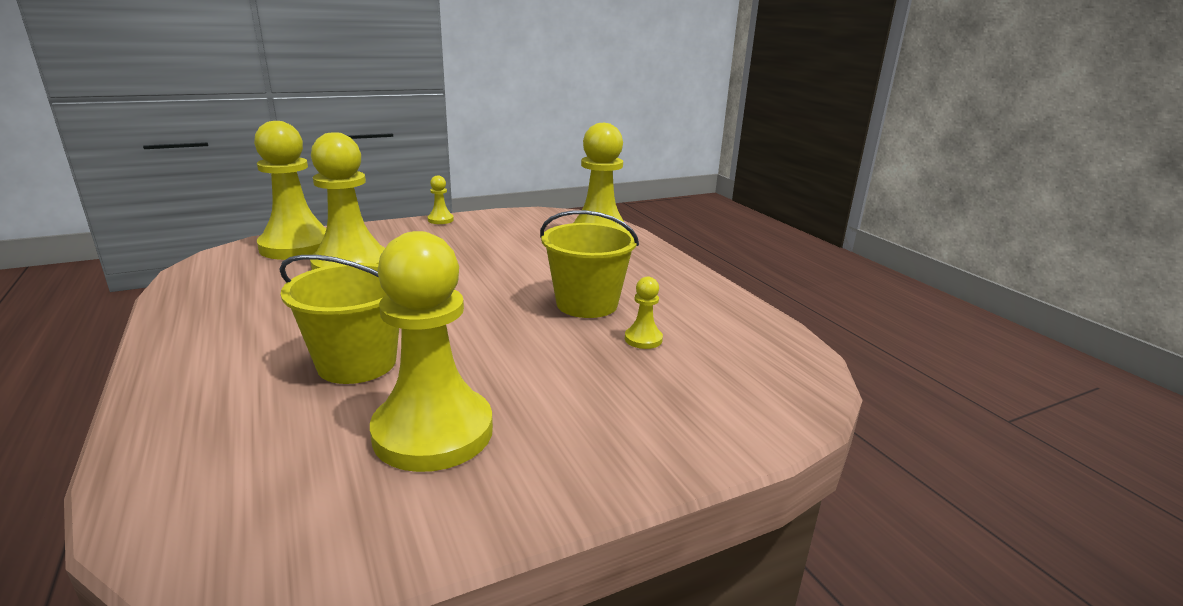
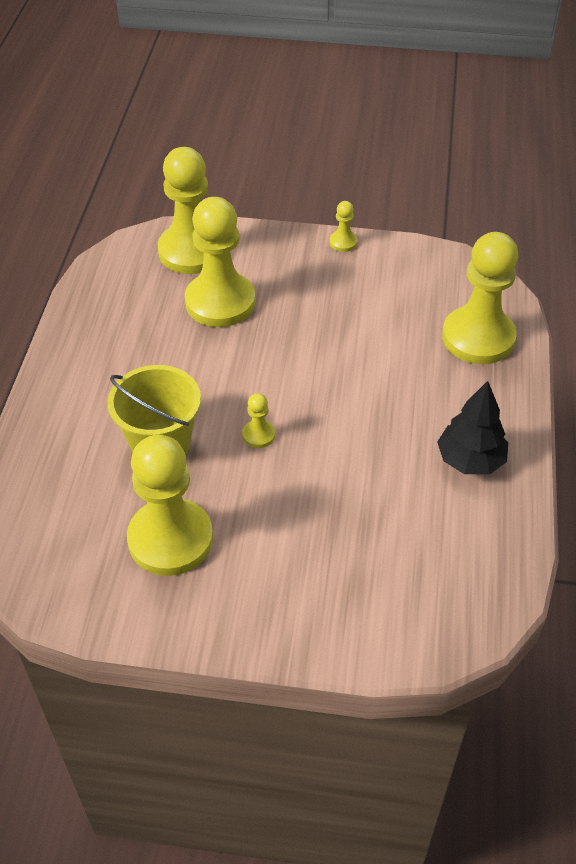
camera: 35 degrees right, 25 degrees up
(587, 304) = (379, 443): yellow bucket -> none
(643, 339) = (387, 512): yellow pawn -> yellow pawn (258, 435)
(671, 293) = (470, 460): none -> black tree

